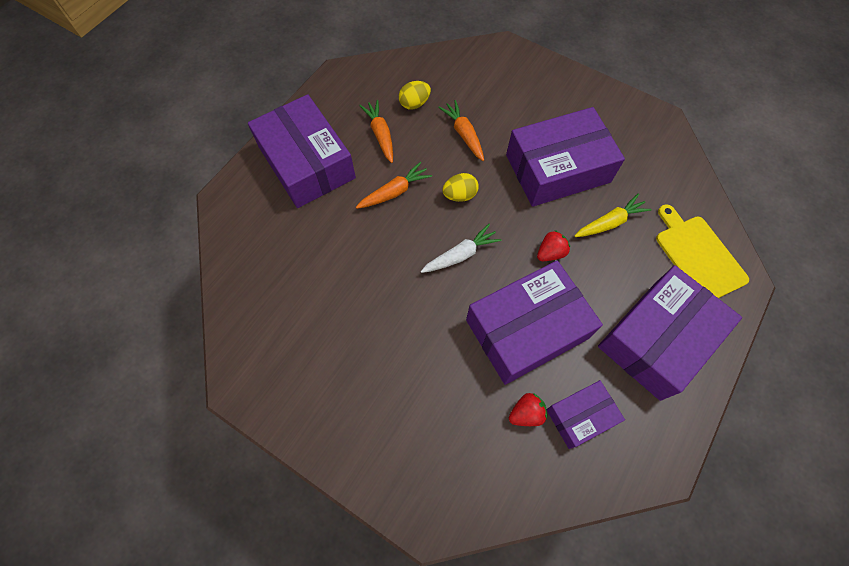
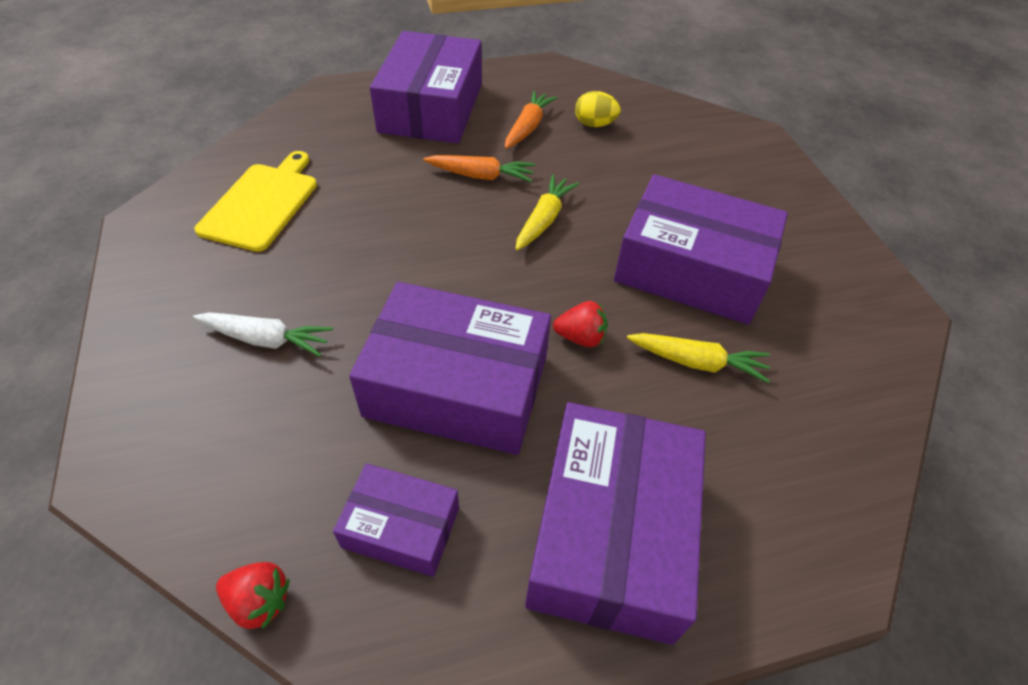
camera: 40 degrees right, 15 degrees down
(459, 195) = (544, 220): yellow egg -> yellow carrot
(460, 255) = (476, 268): white carrot -> white carrot (266, 339)
(464, 134) = (615, 176): orange carrot -> none
(526, 413) = (345, 465): red strawberry -> red strawberry (259, 601)
(657, 339) = (610, 533): purple box -> purple box turned 75 degrees counterclockwise
(698, 255) = (790, 488): yellow cutting board -> yellow cutting board (262, 203)

